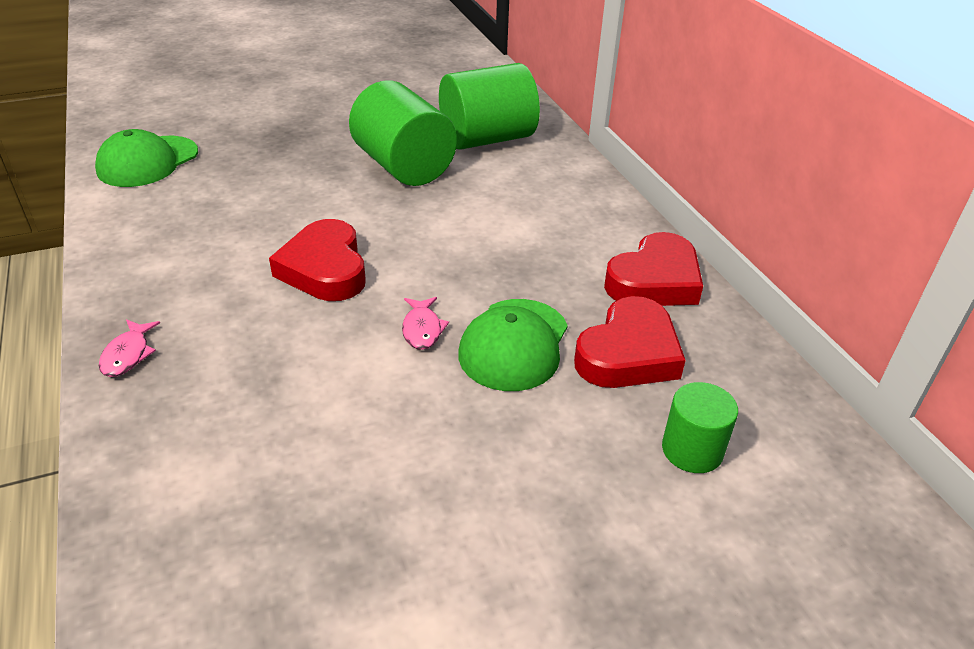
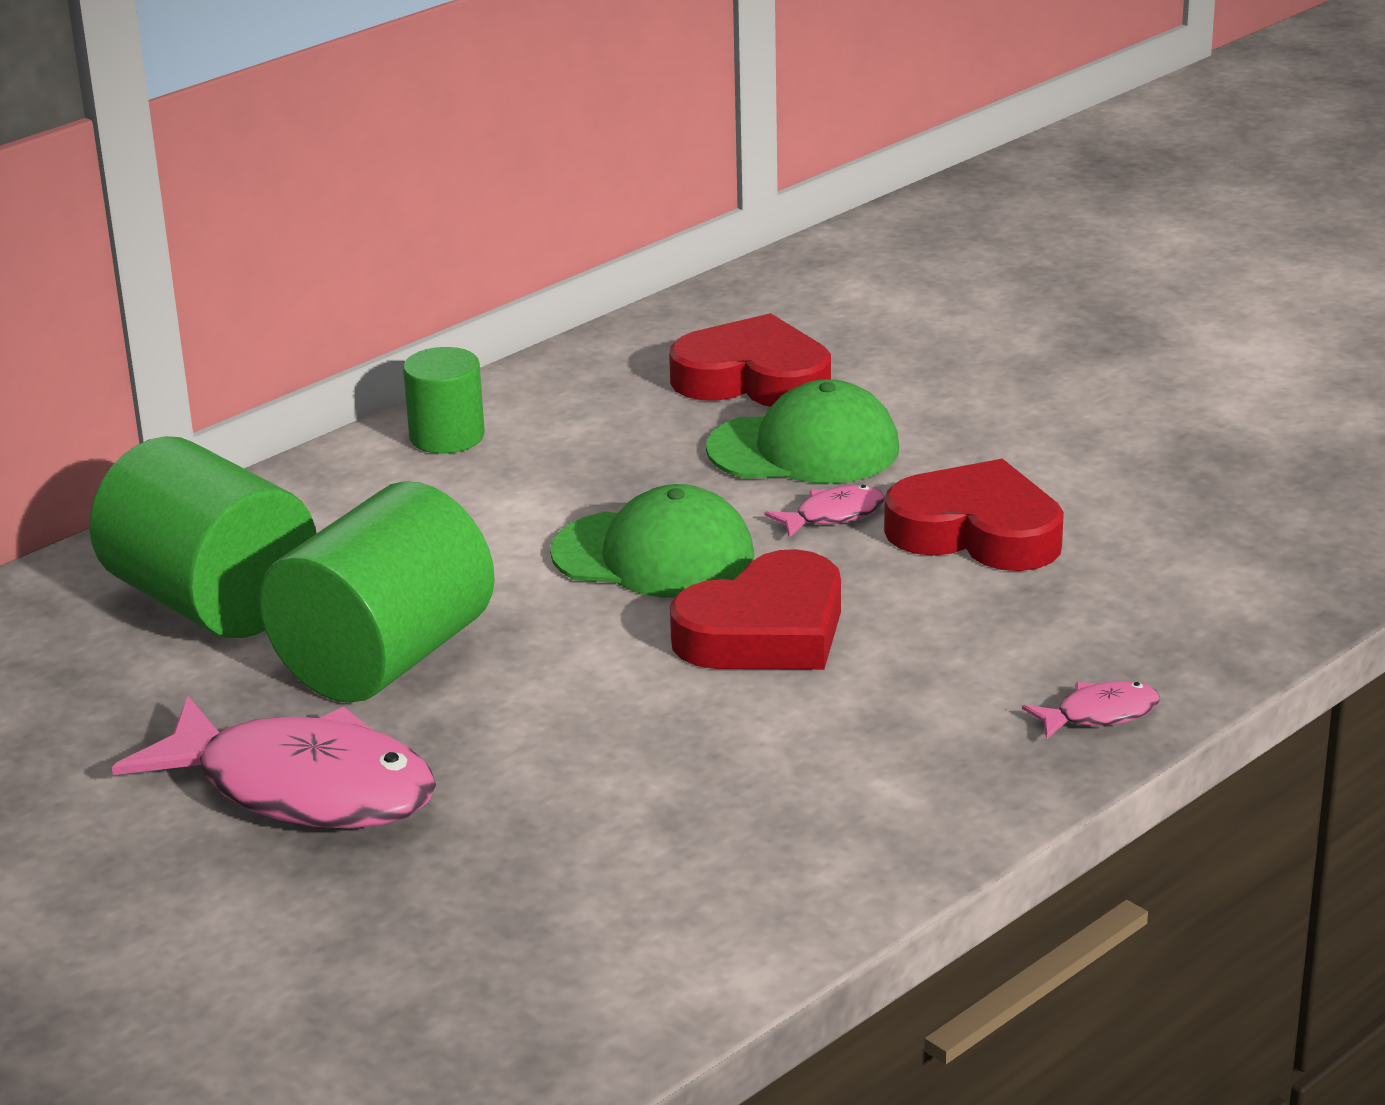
camera: 110 degrees left, 10 degrees down
(148, 162) = (572, 975): green cap -> green cap (653, 555)
(327, 135) = (302, 789): none -> pink fish
(654, 280) = (579, 385): red heart -> red heart (977, 532)
(692, 450) = (883, 325): green cylinder -> green cylinder (447, 436)

